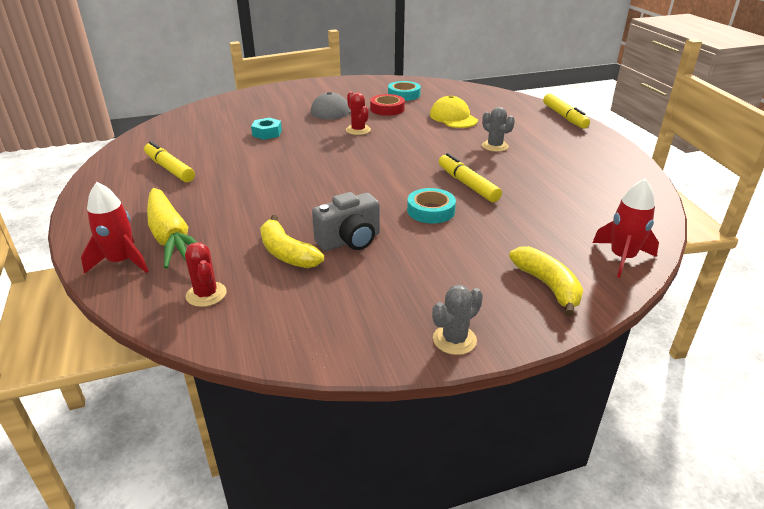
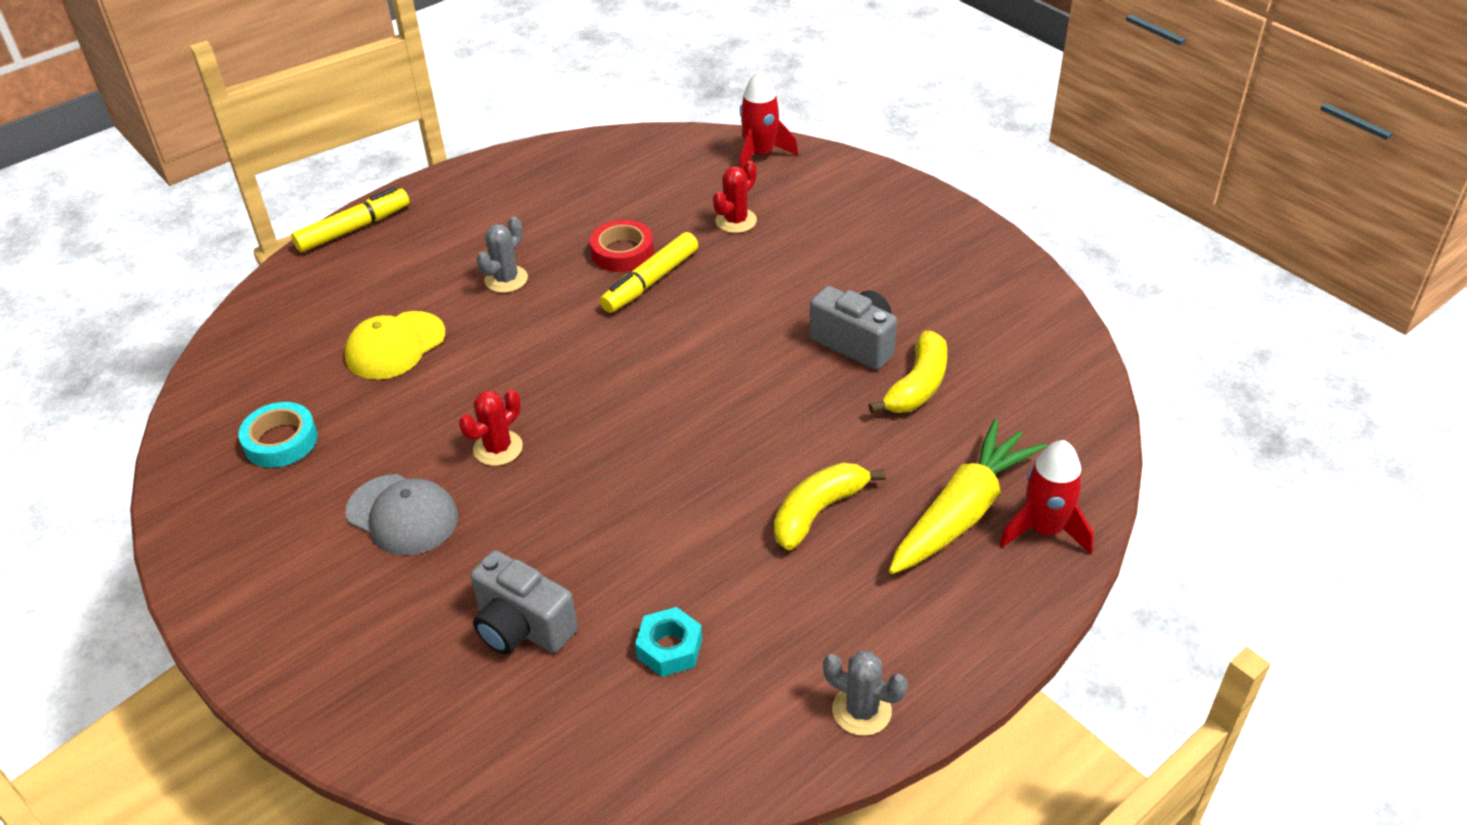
camera: 110 degrees left, 10 degrees up
(169, 169) = (778, 639): yellow marker -> none
(206, 294) = (1037, 417): red cactus -> red cactus (736, 221)
(248, 123) = (522, 627): none -> grey camera
(267, 133) = (562, 572): turquoise nut -> turquoise nut (669, 648)
(387, 109) = (373, 442): red tape -> red tape (622, 252)
(431, 210) = (741, 297): turquoise tape -> none
(454, 340) = (965, 231): grey cactus -> grey cactus (861, 710)
(547, 286) = (843, 192): yellow banana -> yellow banana (818, 512)

